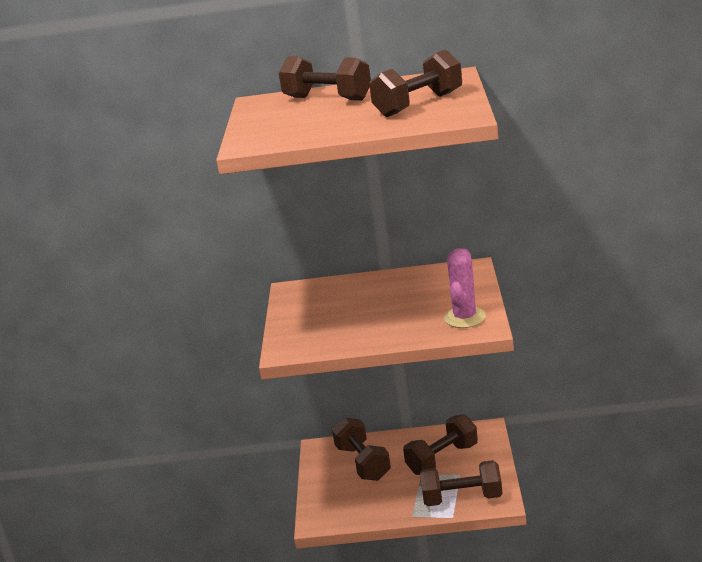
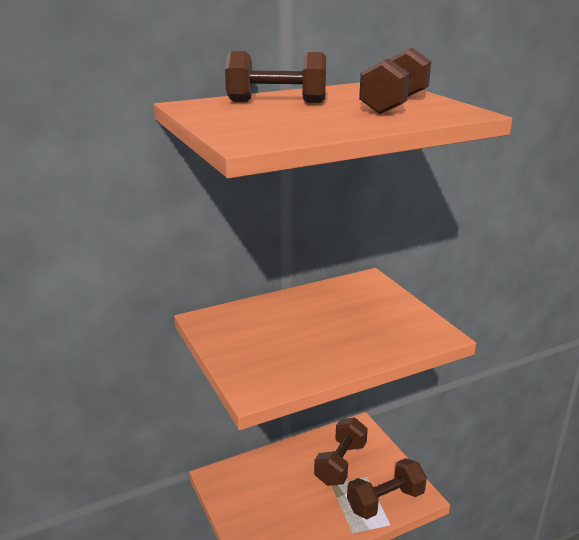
camera: 30 degrees left, 0 degrees up
(363, 463) = (268, 484): brown dumbbell -> none
(465, 318) = (412, 327): pink cactus -> none

